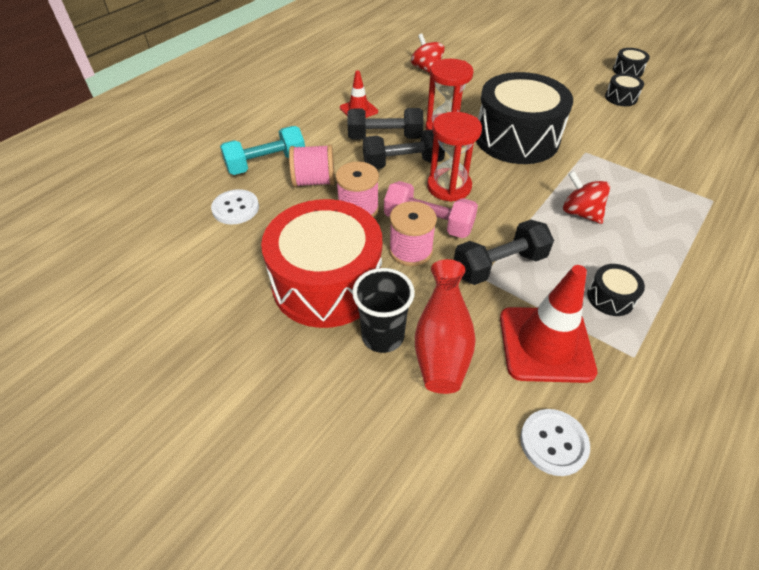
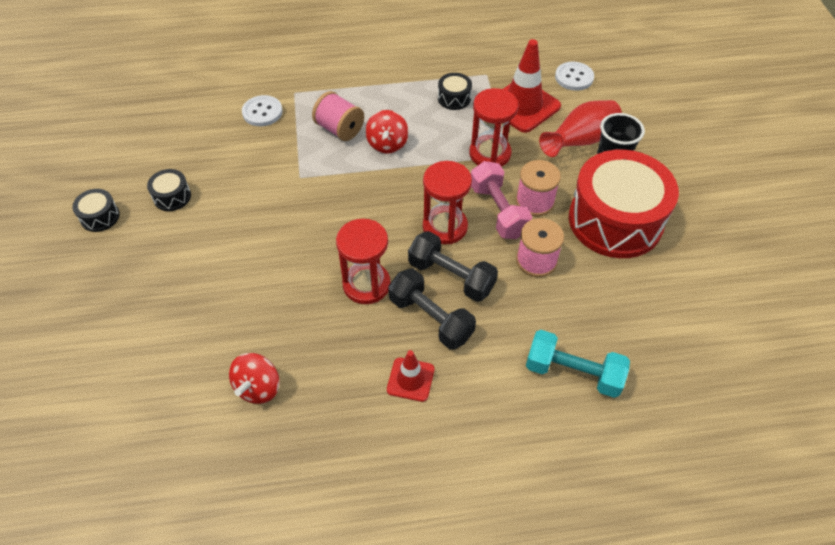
camera: 135 degrees left, 5 degrees up
(235, 208) = (639, 337): white button -> white button (262, 112)
(314, 181) = (546, 315): pink spool -> pink spool (339, 129)
(499, 265) = (490, 154): black dumbbell -> red hourglass
(516, 138) = (326, 228): black drum -> none

